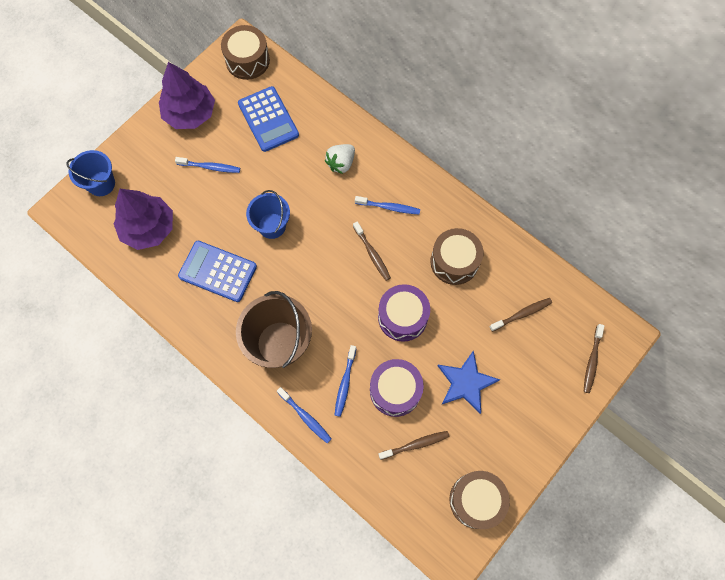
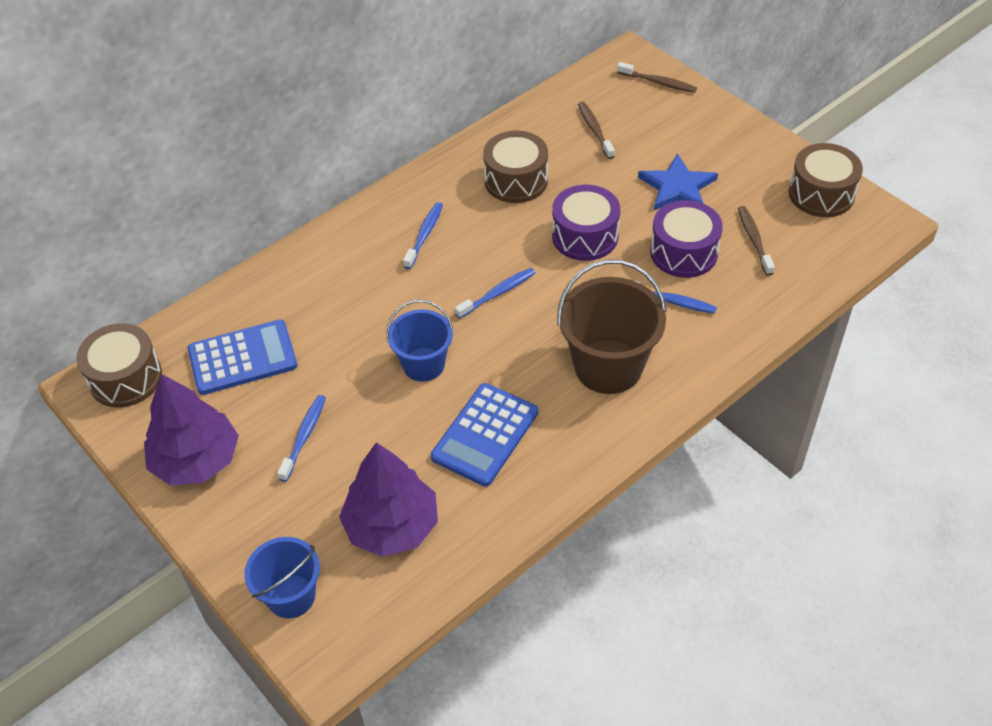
camera: 80 degrees left, 20 degrees down
(305, 417) = (715, 346): blue toothbrush -> blue toothbrush (497, 293)
(341, 163) = (343, 279): white strawberry -> none
(372, 254) = (490, 258): brown toothbrush -> none

